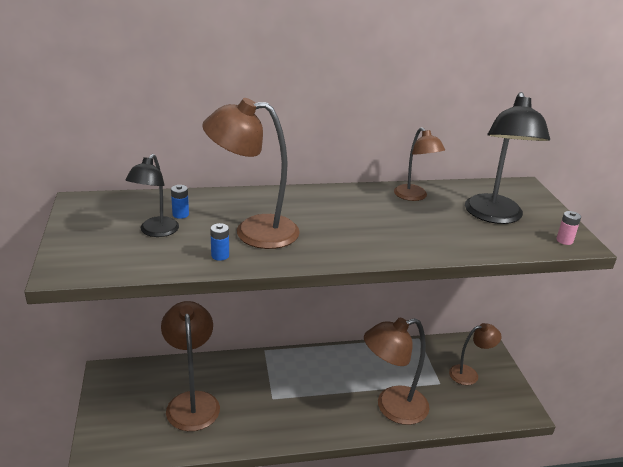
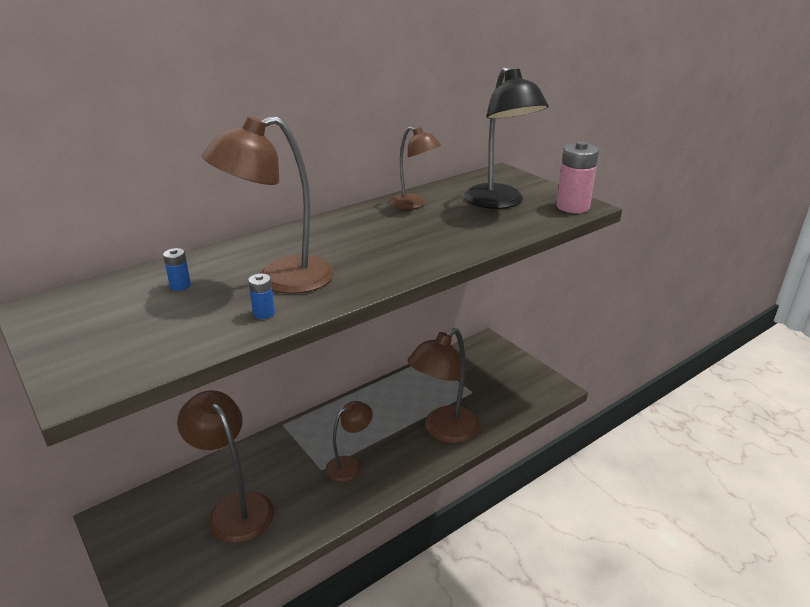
camera: 25 degrees left, 0 degrees up
(155, 232) = (165, 311): black lamp -> none
(469, 374) = (492, 374): brown lamp -> brown lamp (349, 465)
(564, 240) = (572, 207): pink battery -> pink battery, size x2.04

